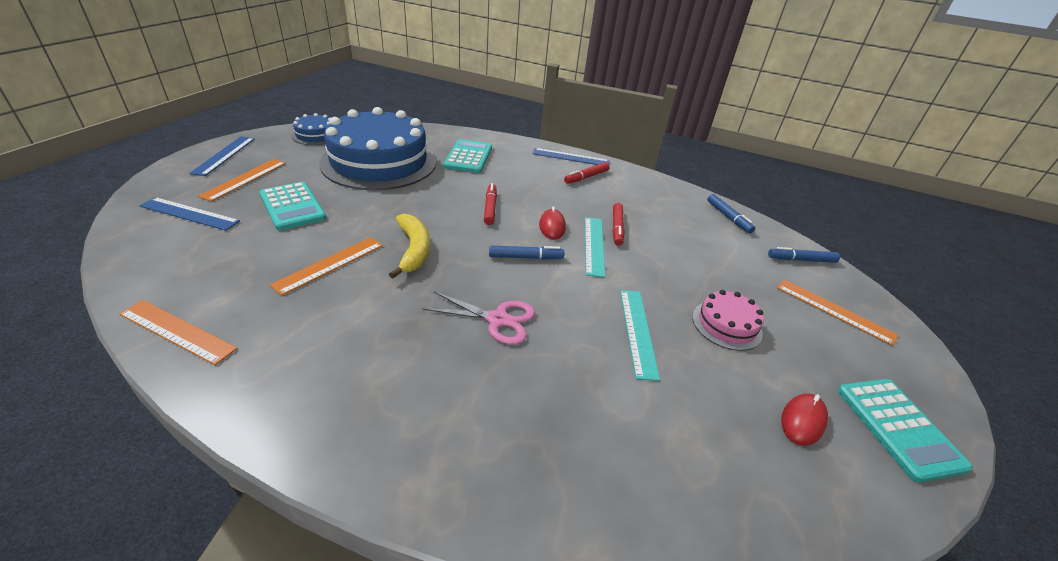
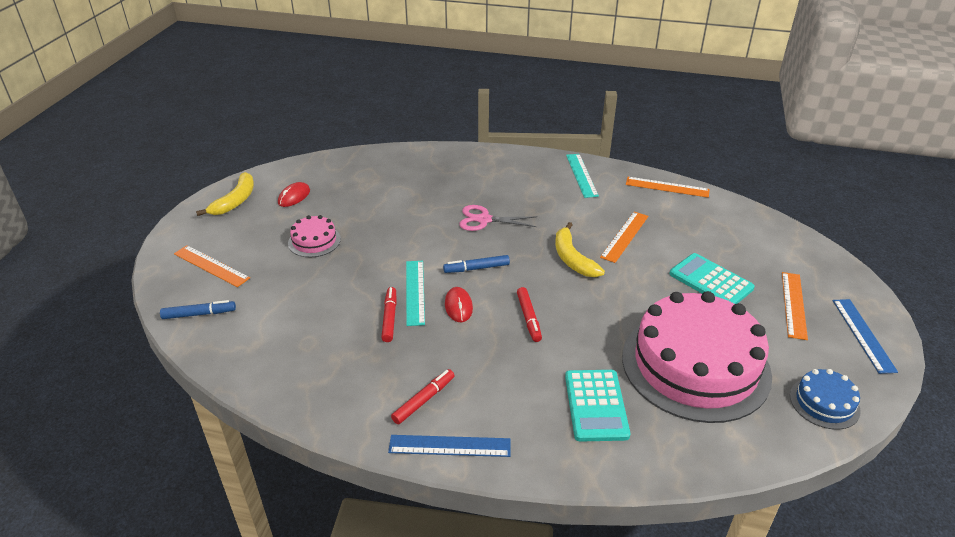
camera: 175 degrees right, 0 degrees up
(189, 214) = (778, 258): blue ruler -> none
(379, 162) = (695, 365): blue cake -> pink cake
(638, 331) = (384, 227): turquoise ruler -> turquoise ruler (581, 175)
(728, 217) = (247, 362): blue marker -> none
(898, 428) = (235, 201): turquoise calculator -> yellow banana

